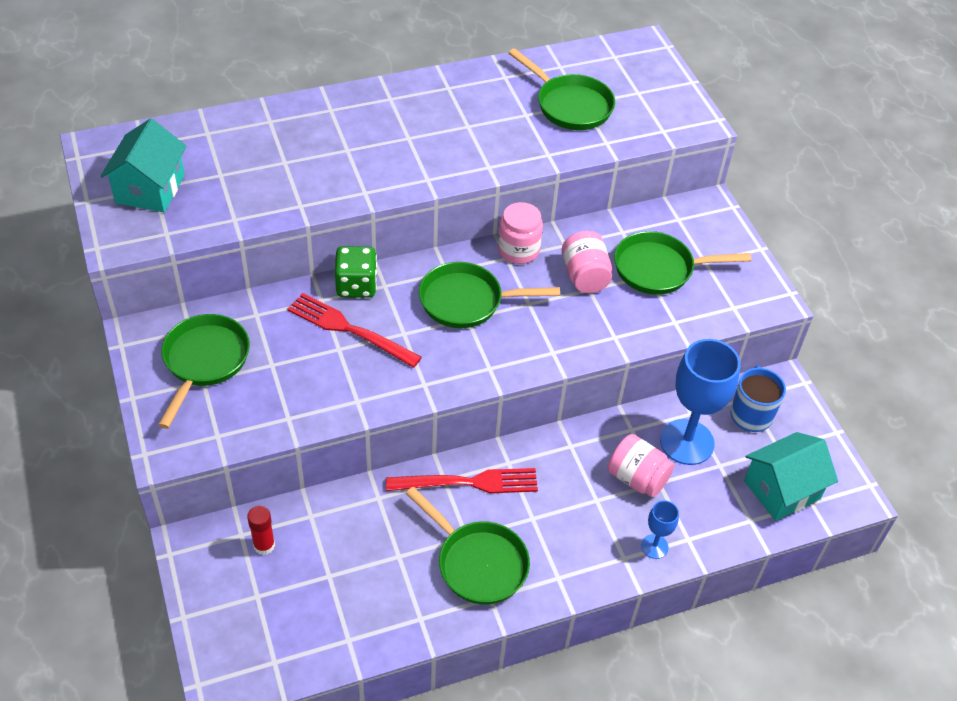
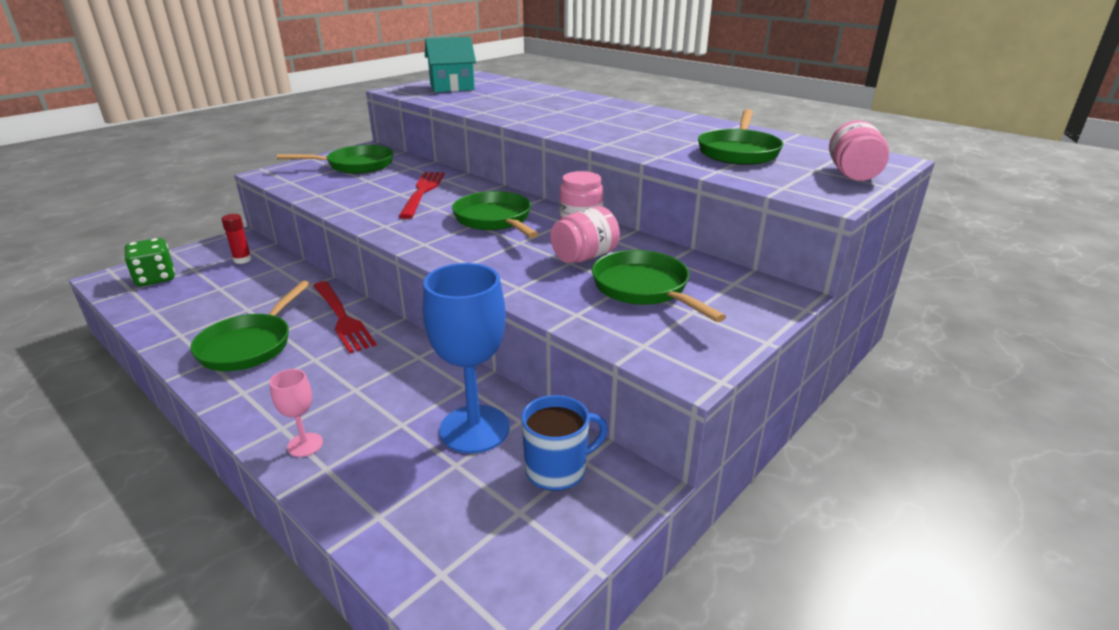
camera: 65 degrees right, 20 degrees down
(356, 285) = (470, 185): green dice -> green dice (155, 278)
(637, 478) = (399, 407): pink jar -> pink jar (853, 174)
(654, 546) = (305, 445): blue goblet -> pink goblet
(782, 490) = (447, 534): turquoise house -> none

